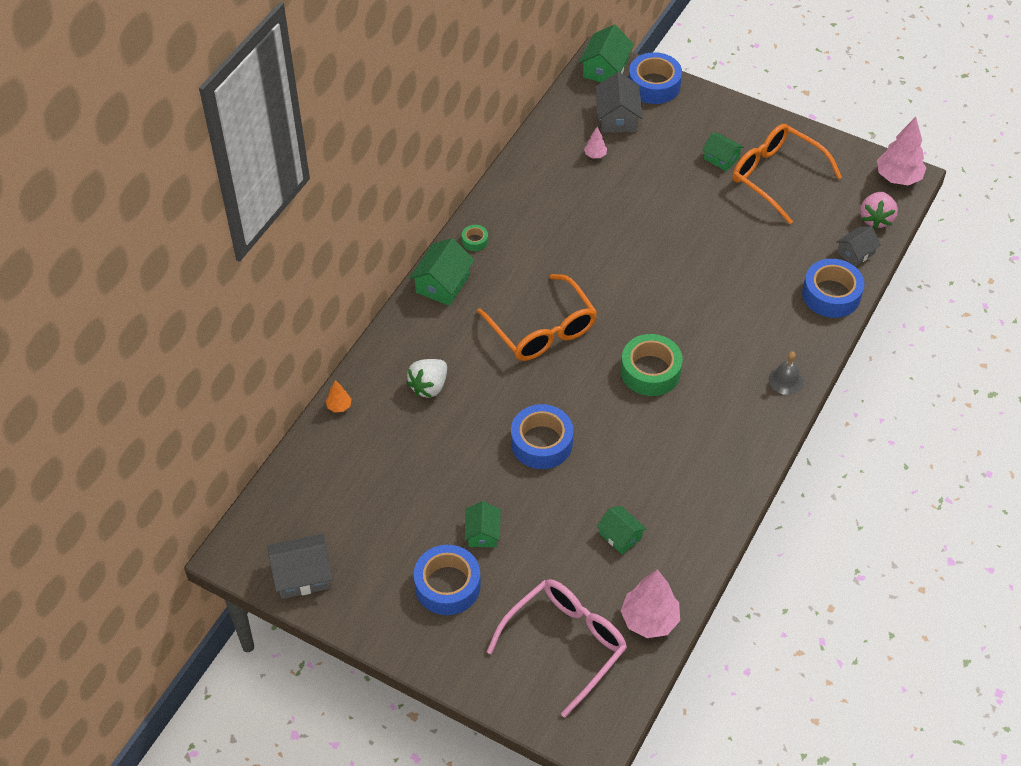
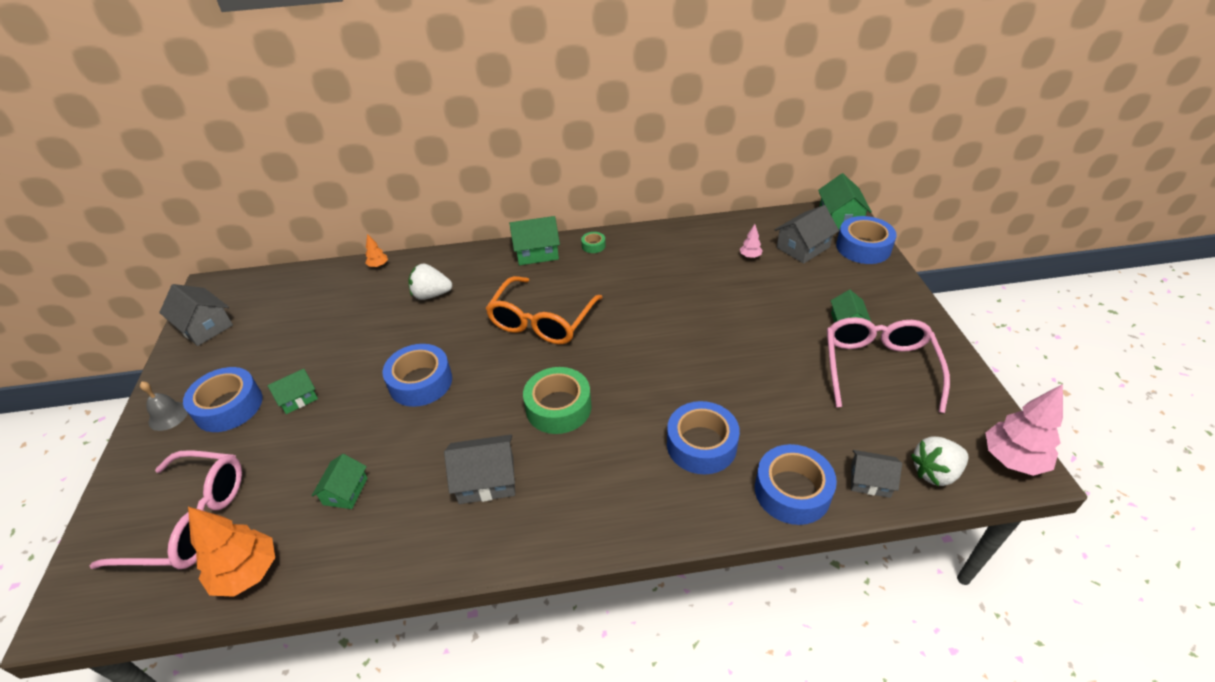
camera: 55 degrees right, 10 degrees down
(605, 68) = (840, 218): green house -> green house turned 75 degrees counterclockwise
(649, 620) = (247, 573): pink tree -> orange tree
(682, 447) = (486, 480): none -> grey house
(756, 314) = (701, 445): none -> blue tape
(776, 176) = (878, 367): orange glasses -> pink glasses
(785, 380) = (642, 516): grey bell -> grey bell (168, 416)
(876, 219) = (935, 472): pink strawberry -> white strawberry

